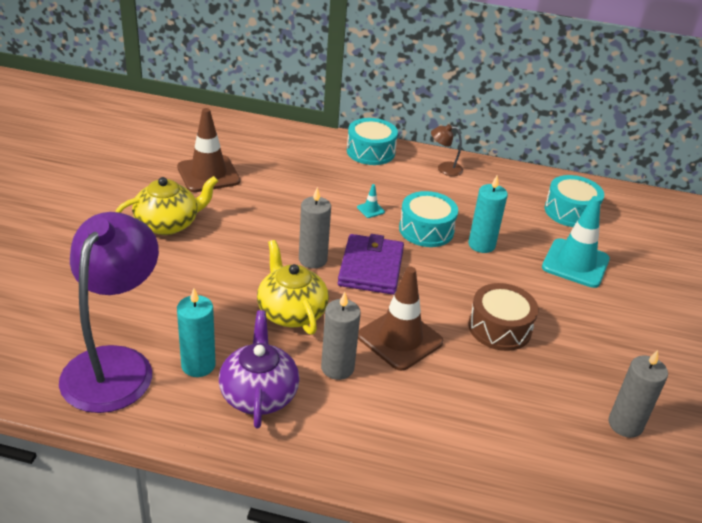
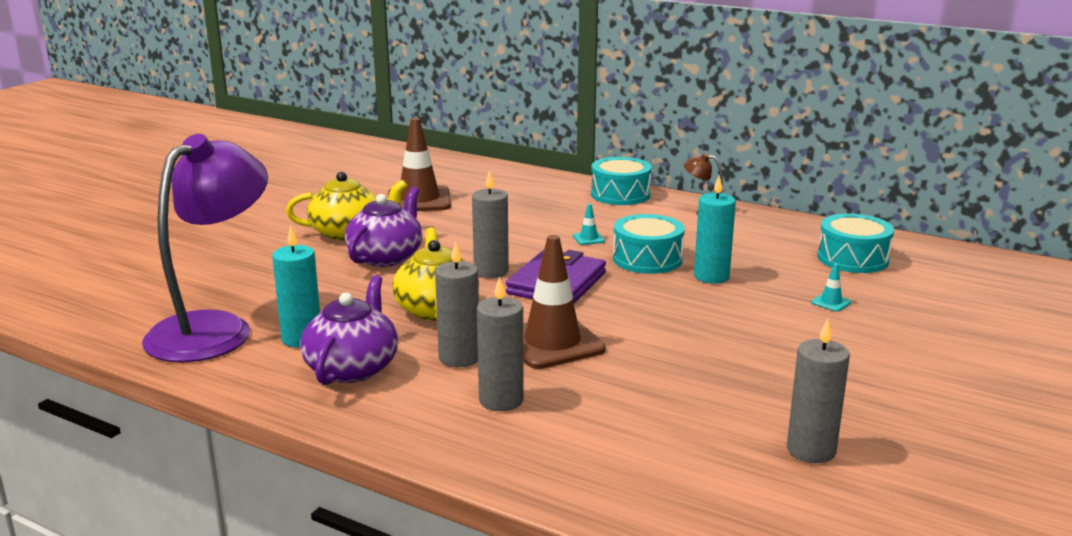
camera: 20 degrees right, 15 degrees down
(217, 252) = (386, 257): none -> purple teapot
(392, 411) = (501, 400): none -> grey candle
(499, 328) = (688, 347): brown drum -> none
(575, 263) = (831, 302): turquoise traffic cone -> turquoise traffic cone, size x0.40

